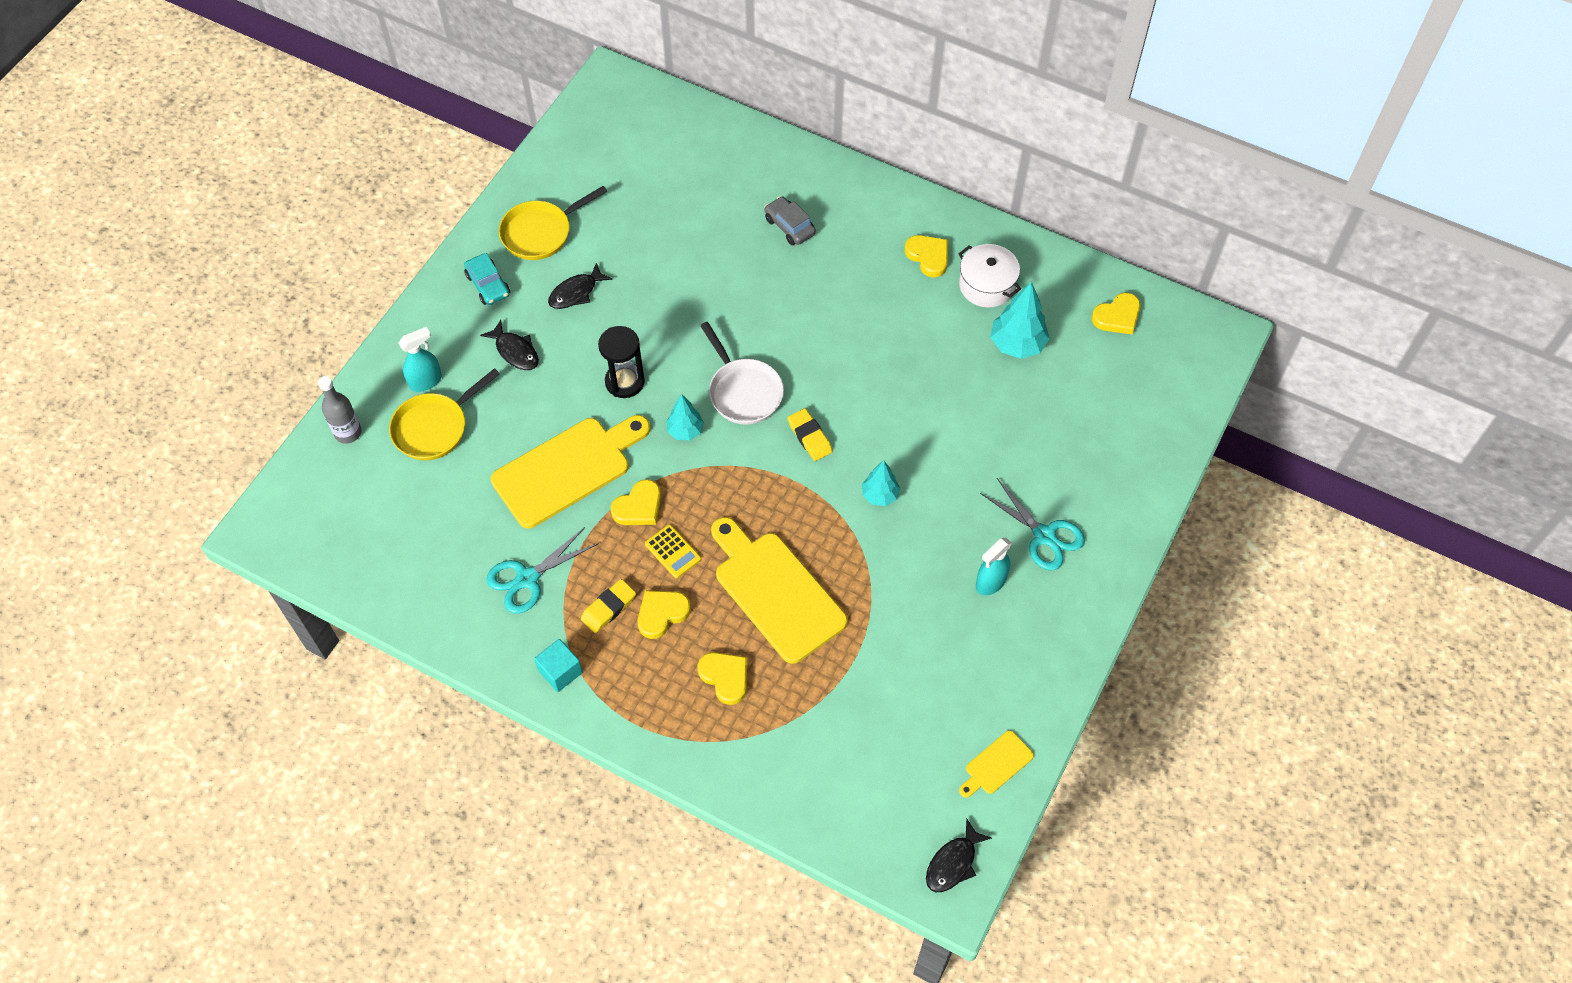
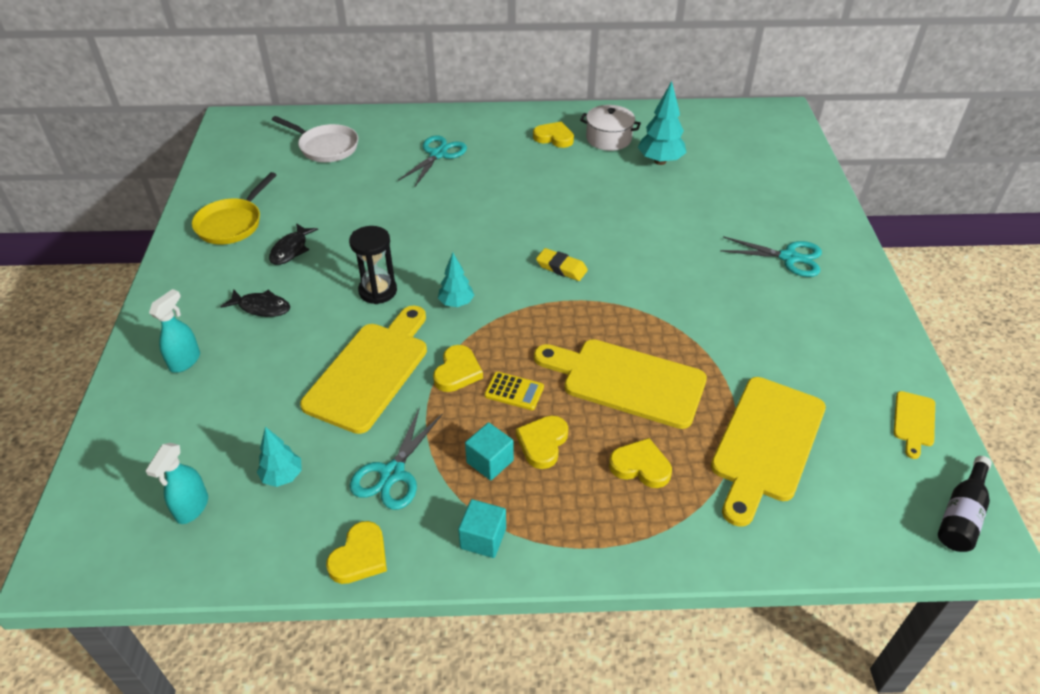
camera: 30 degrees left, 15 degrees down
(348, 433) = (123, 433): grey bottle -> none
(434, 427) = (216, 392): yellow pan -> none
(488, 285) = (205, 272): turquoise car -> none
(608, 608) = (490, 461): yellow eraser -> turquoise cube
(743, 392) = (484, 260): white pan -> white pan (325, 147)
(789, 226) = (438, 154): grey car -> turquoise scissors
(846, 714) = (766, 443): none -> yellow cutting board
(880, 495) = (648, 282): turquoise tree -> turquoise tree (282, 476)
(953, 863) = (961, 515): black fish -> black bottle
(990, 582) = (782, 302): turquoise spray bottle -> turquoise spray bottle (192, 508)
(1117, 316) = (709, 125): yellow heart -> yellow heart (360, 556)

